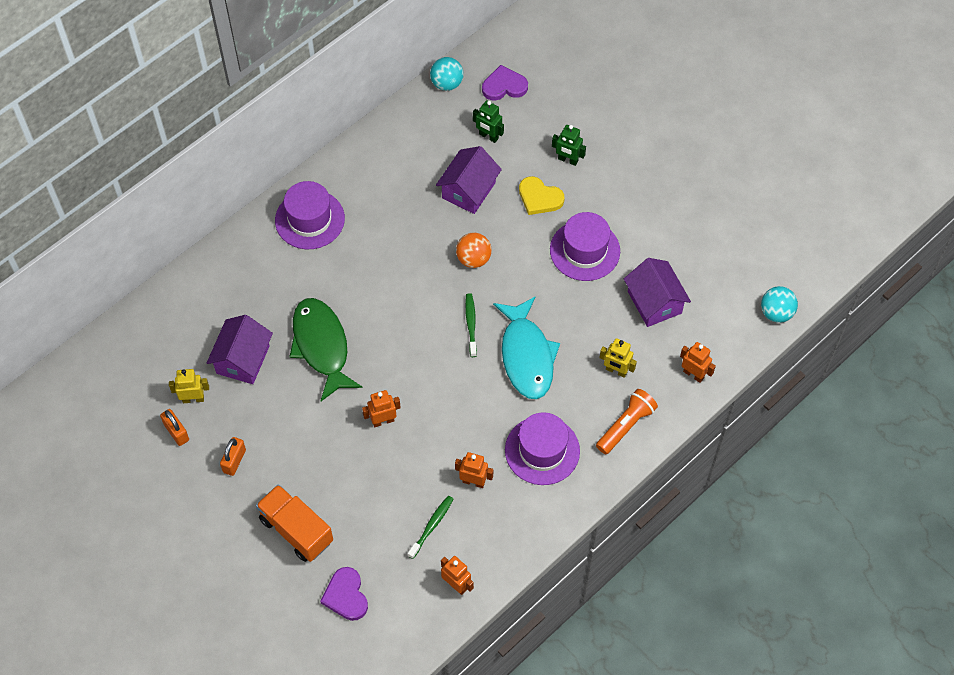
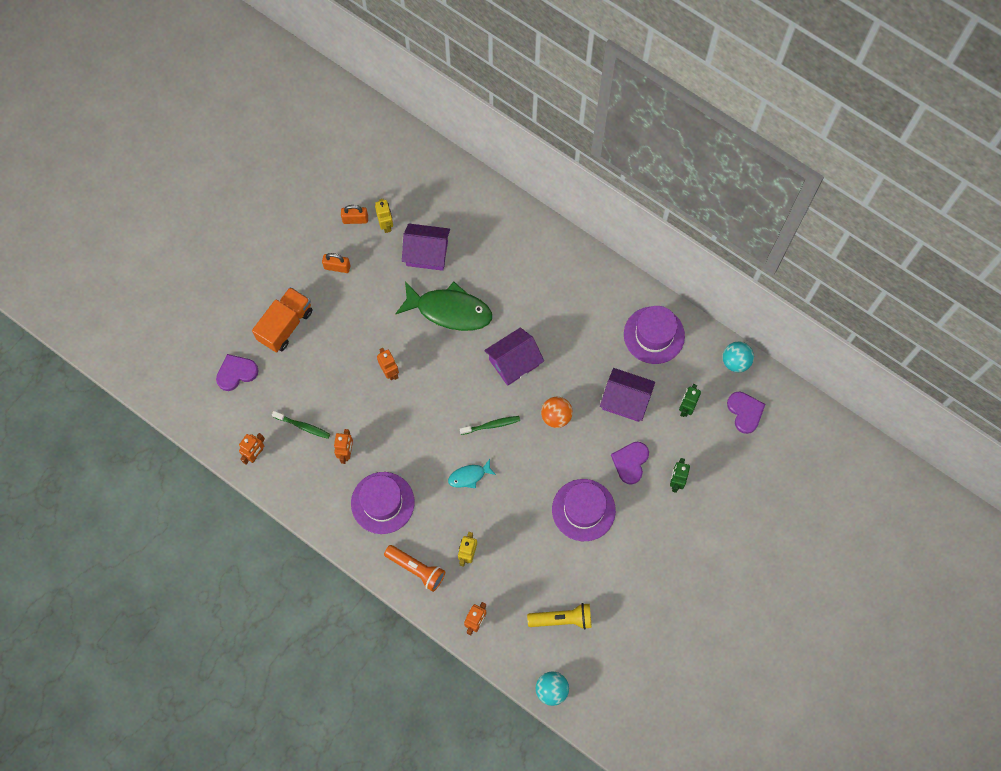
camera: 80 degrees right, 10 degrees up
(176, 432) = (355, 219): orange padlock -> orange padlock turned 45 degrees clockwise
(310, 219) = (568, 276): purple hat -> purple hat (654, 335)
(321, 346) = (449, 310): green fish -> green fish turned 45 degrees clockwise
(526, 356) = (469, 476): turquoise fish -> turquoise fish, size x0.48
(539, 198) = (630, 462): yellow heart -> purple heart
(654, 302) = (542, 578): purple house -> purple house (514, 362)
(701, 290) = (562, 619): none -> yellow flashlight

